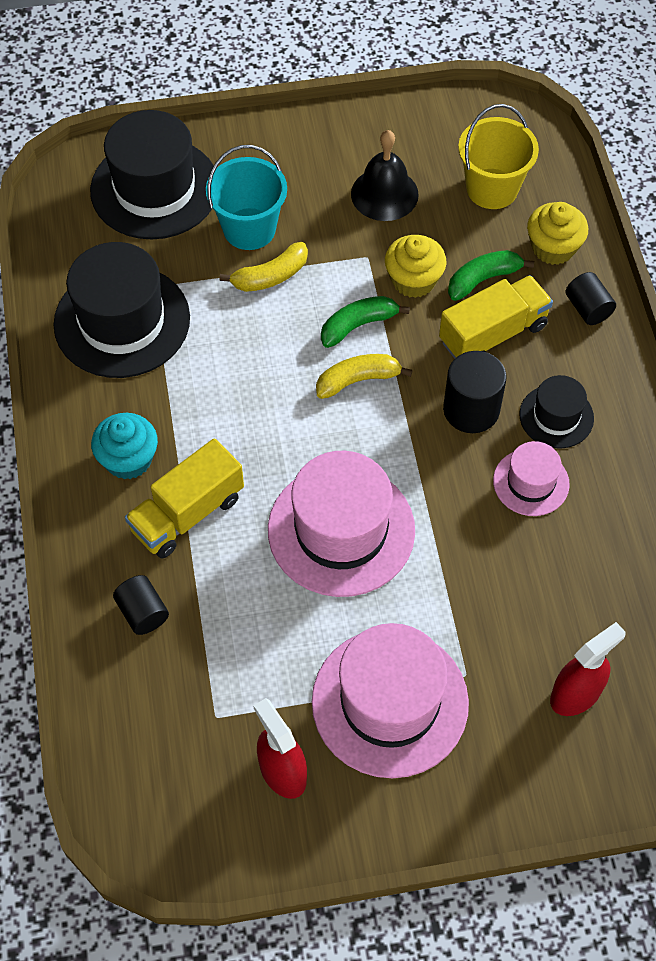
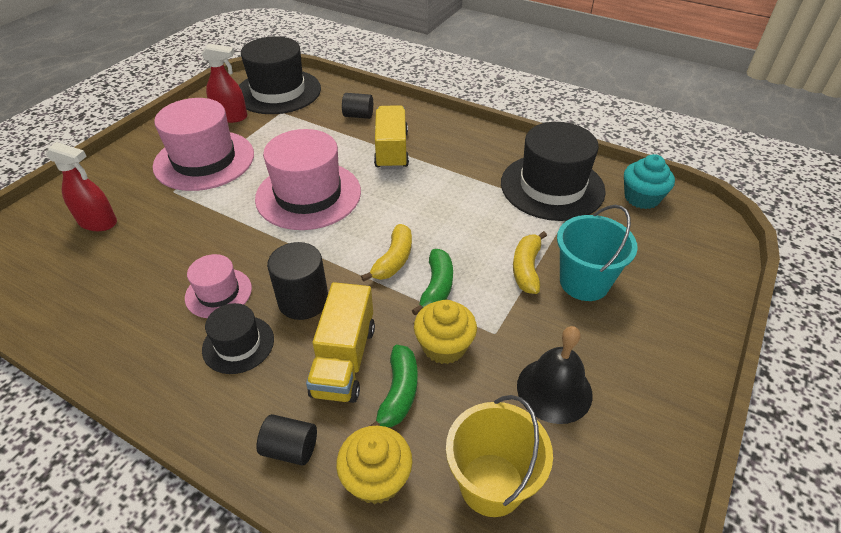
camera: 130 degrees right, 15 degrees down
(128, 459) = (449, 147): turquoise cupcake -> turquoise cupcake (641, 198)
(155, 188) = (668, 255): black hat -> black hat (278, 91)
(576, 694) = (98, 222): red spray bottle -> red spray bottle turned 75 degrees counterclockwise

